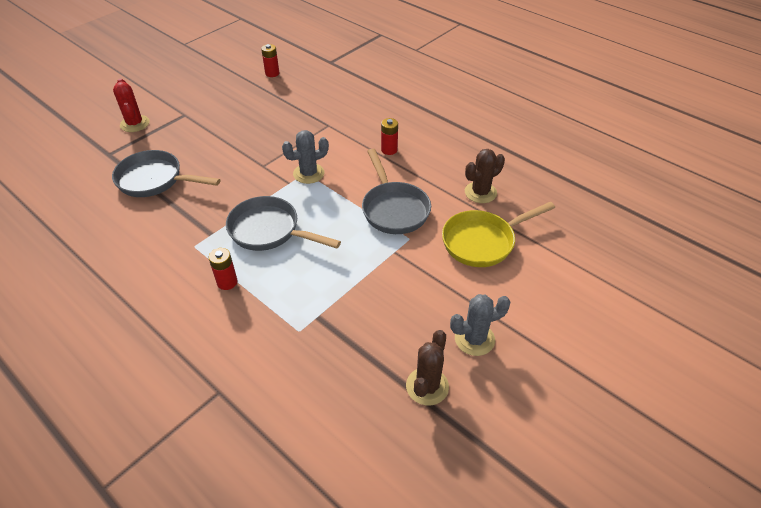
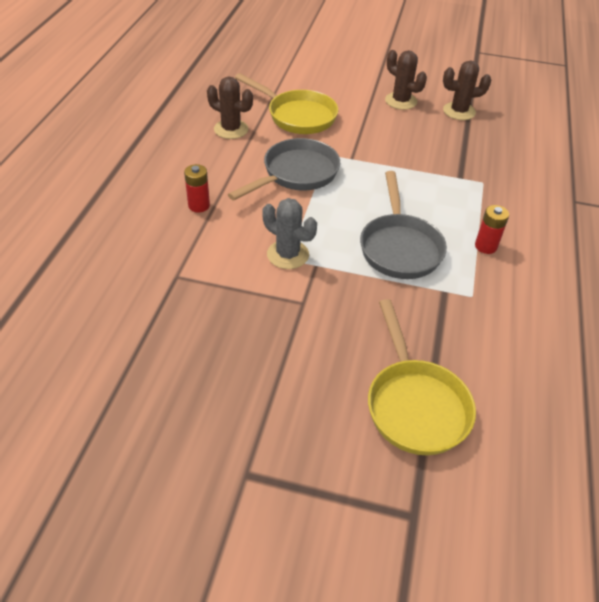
camera: 120 degrees left, 0 degrees up
(135, 124) = (316, 539): red cactus -> none
(155, 180) = (415, 404): grey pan -> yellow pan
(272, 73) = (52, 412): red battery -> none
(474, 339) = (401, 101): grey cactus -> brown cactus

